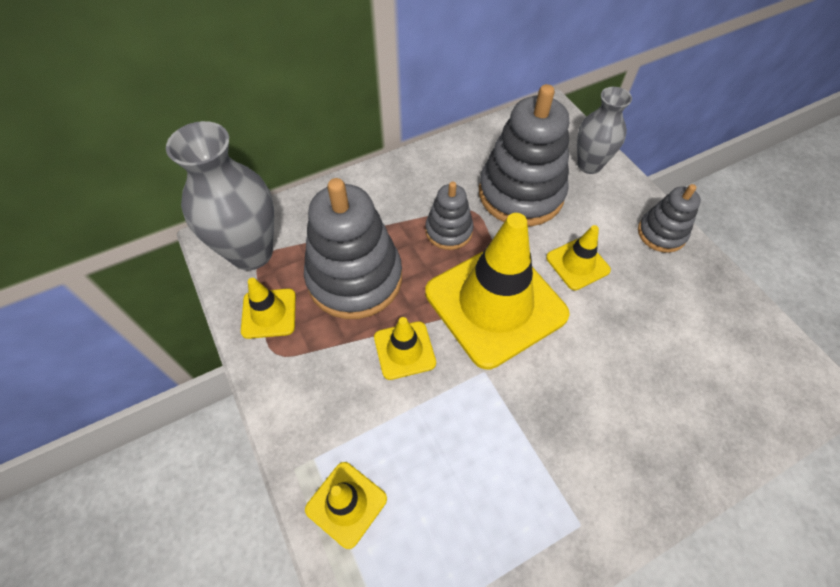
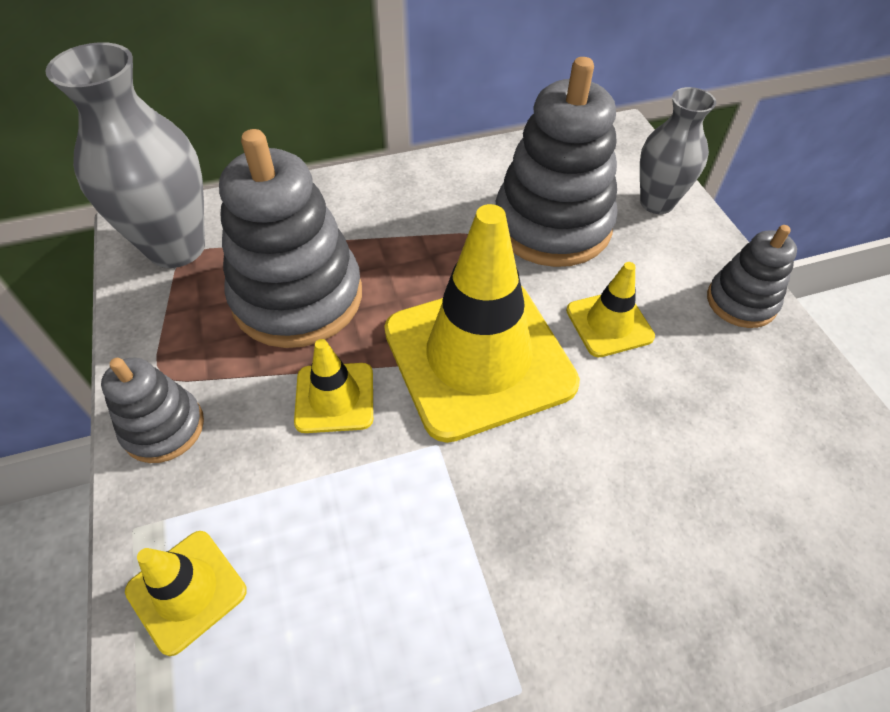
camera: 10 degrees right, 5 degrees down
(269, 313) = (172, 323): yellow traffic cone -> none
(449, 231) = (441, 257): grey stacking toy -> grey stacking toy (163, 428)

